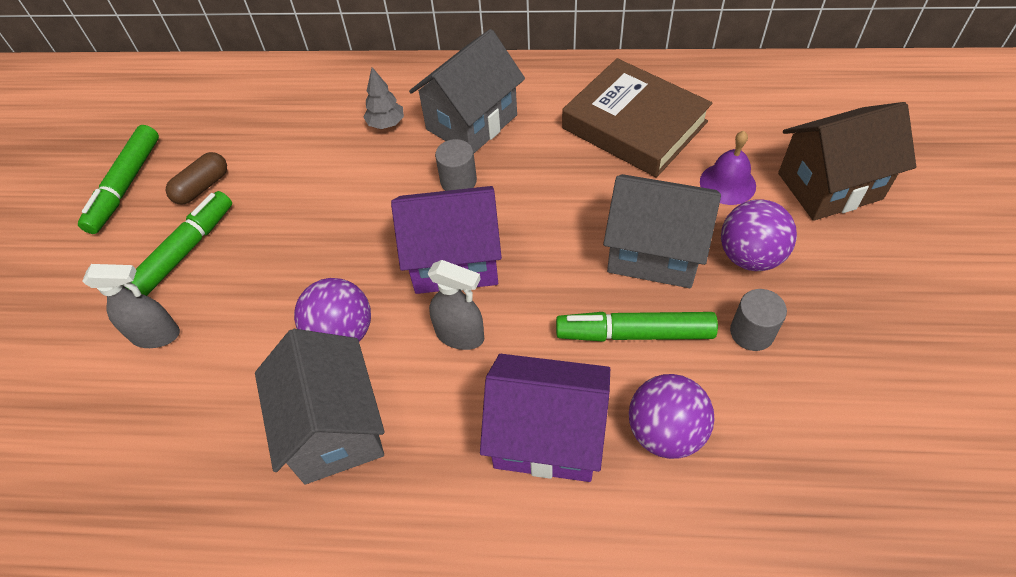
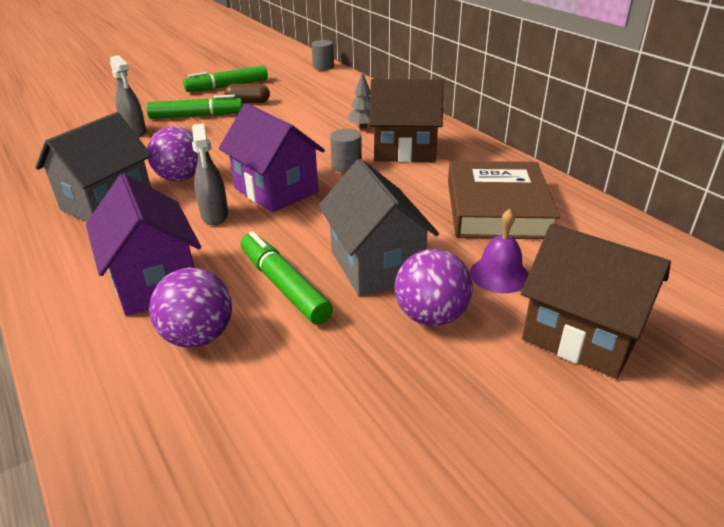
camera: 50 degrees right, 20 degrees down
(471, 122) = (404, 150): grey house -> brown house
(751, 332) = (345, 348): grey cylinder -> grey cylinder (323, 67)

